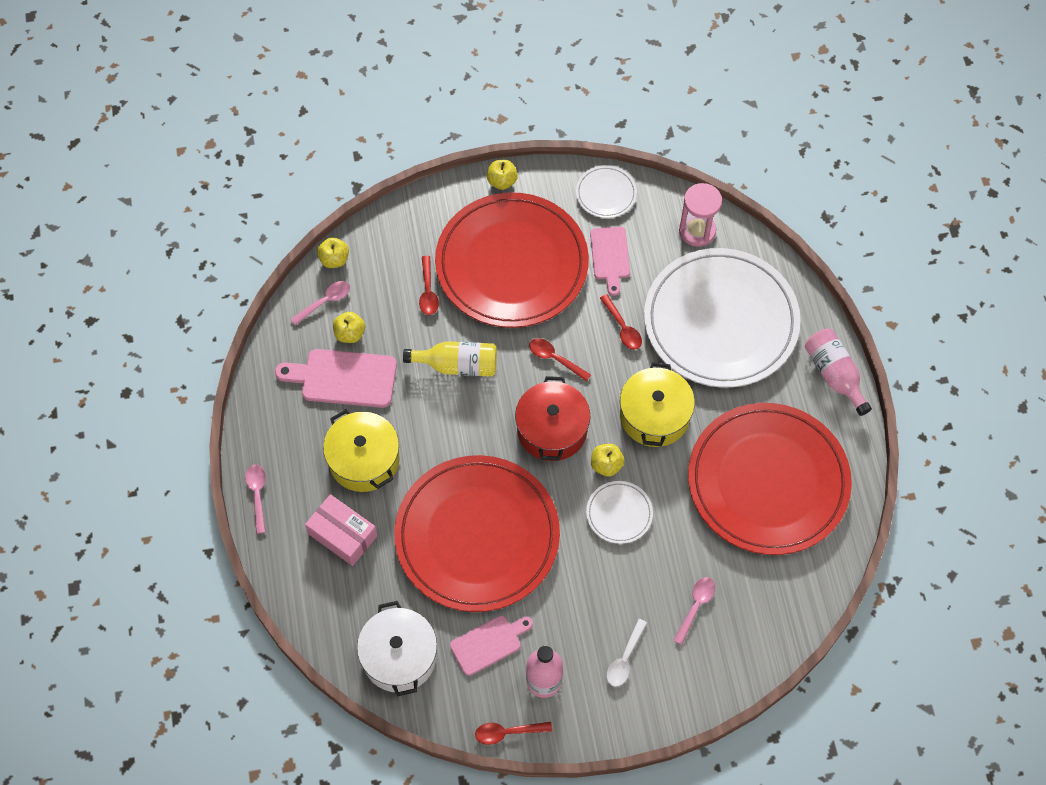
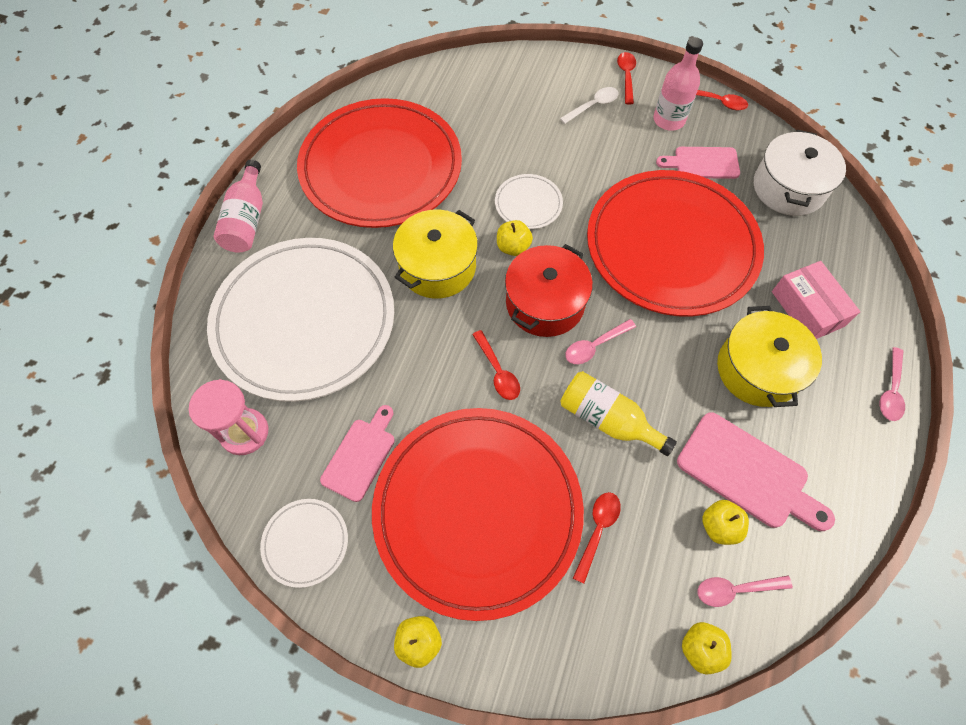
camera: 150 degrees left, 0 degrees up
(622, 327) = (405, 367): red spoon -> red spoon (626, 76)
(695, 606) = (511, 113): pink spoon -> pink spoon (594, 346)

